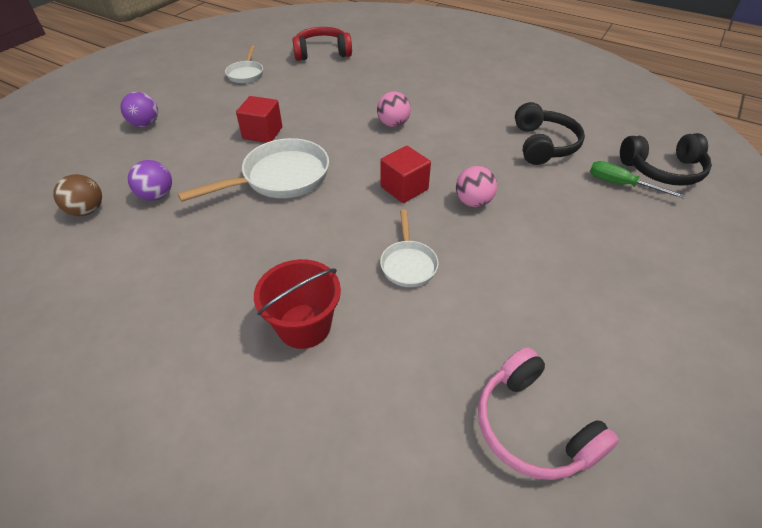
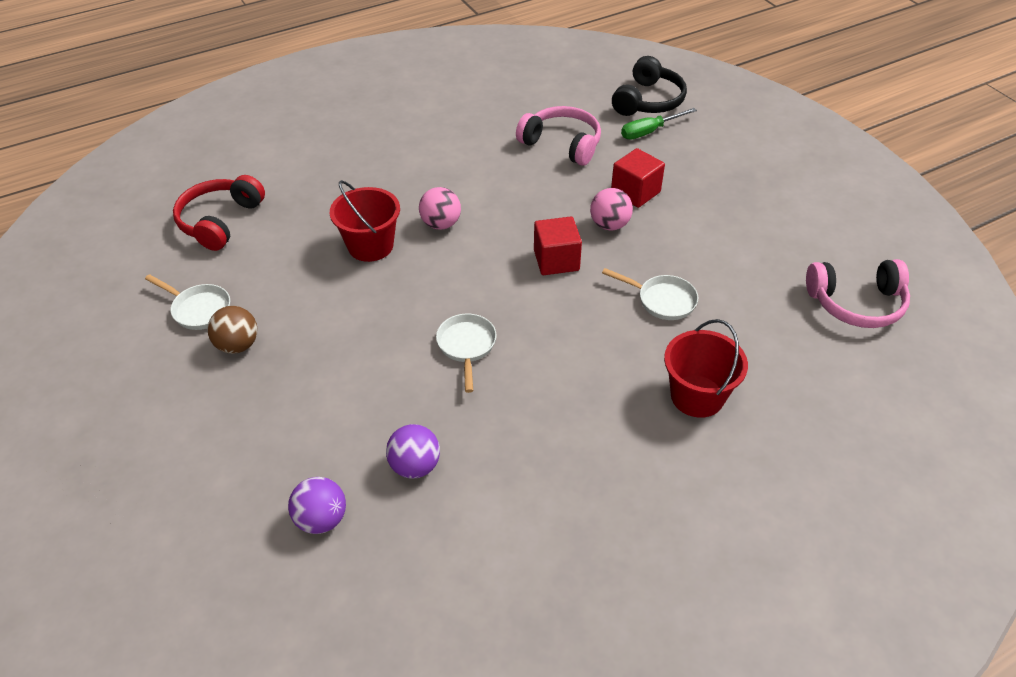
camera: 60 degrees left, 0 degrees up
(87, 210) = (393, 543): brown ball -> brown ball (238, 345)
(145, 124) = (233, 447): purple ball -> purple ball (321, 519)
(262, 133) = (363, 335): red cube -> red cube (635, 192)
(280, 178) = (466, 347): white pan -> white pan, size x0.56
(346, 106) = (370, 246): none -> red bucket
(543, 145) = (562, 144): black headphones -> pink headphones

